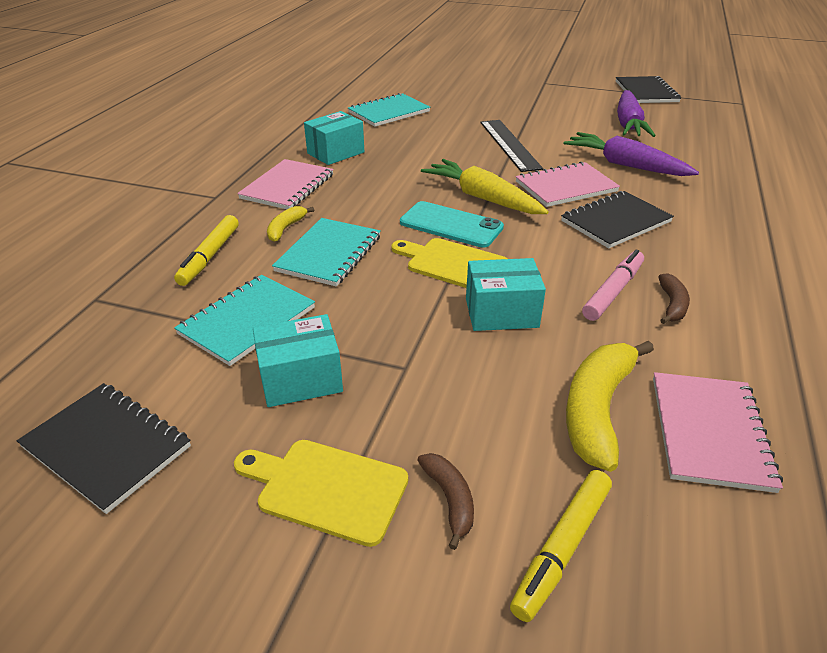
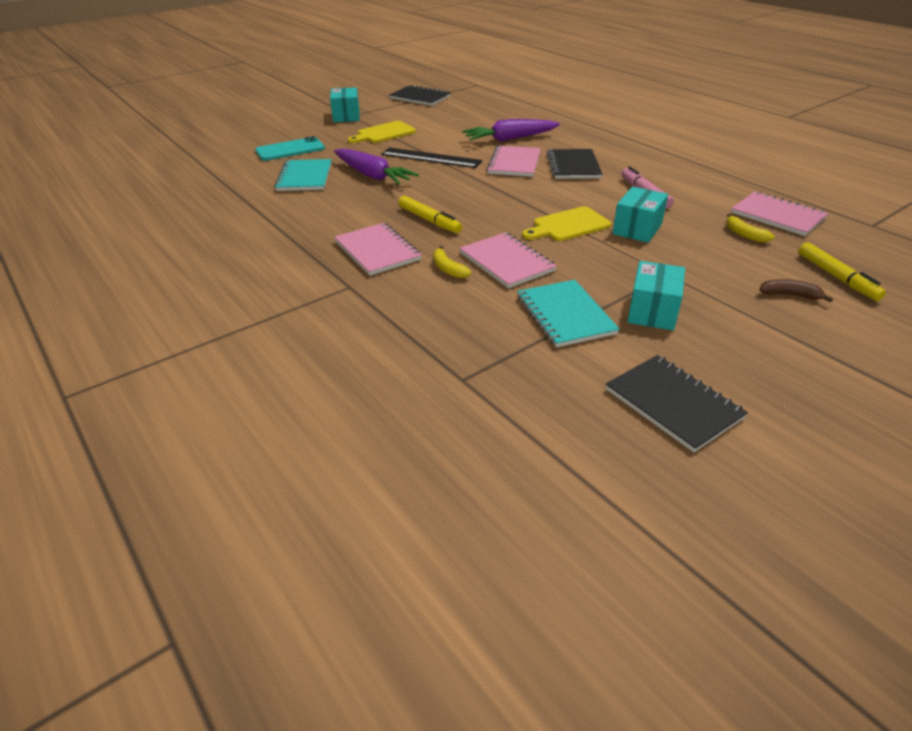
camera: 55 degrees left, 0 degrees up
(107, 447) = (673, 404): black notebook -> black notebook turned 75 degrees clockwise
(210, 256) = (453, 310): yellow marker -> yellow marker (429, 220)
(326, 488) = (762, 329): yellow cutting board -> yellow cutting board (384, 133)
(329, 254) = (507, 262): turquoise notebook -> pink notebook
(335, 153) = (346, 217): turquoise box -> turquoise box (346, 116)
(451, 225) = (518, 211): turquoise phone -> turquoise phone (290, 150)
(482, 198) = (495, 190): yellow carrot -> none
(597, 409) = (744, 234): yellow banana -> yellow banana, size x0.52
(628, 124) = (457, 118): purple carrot -> purple carrot (372, 176)
(672, 305) = (671, 184): brown banana -> none

